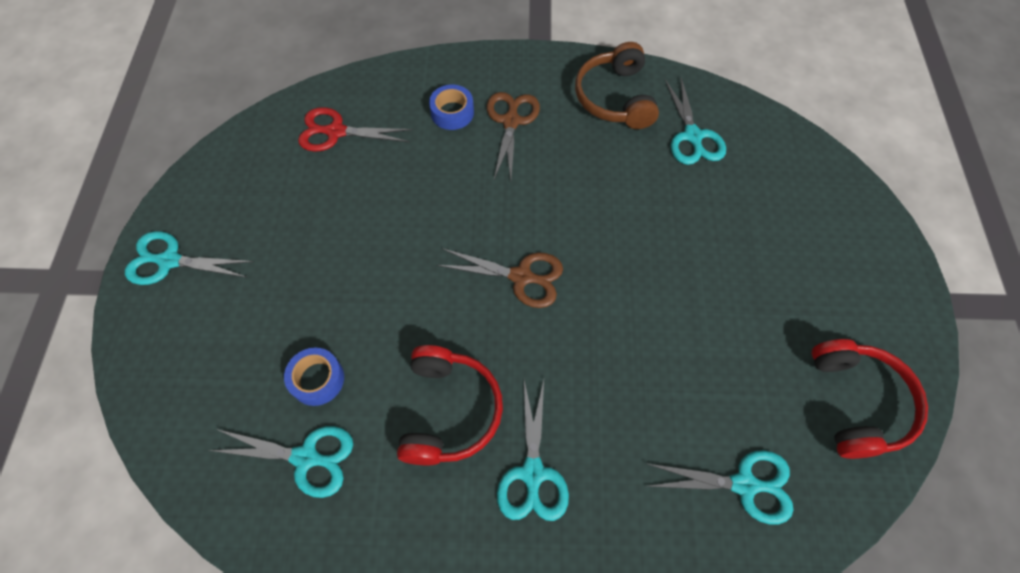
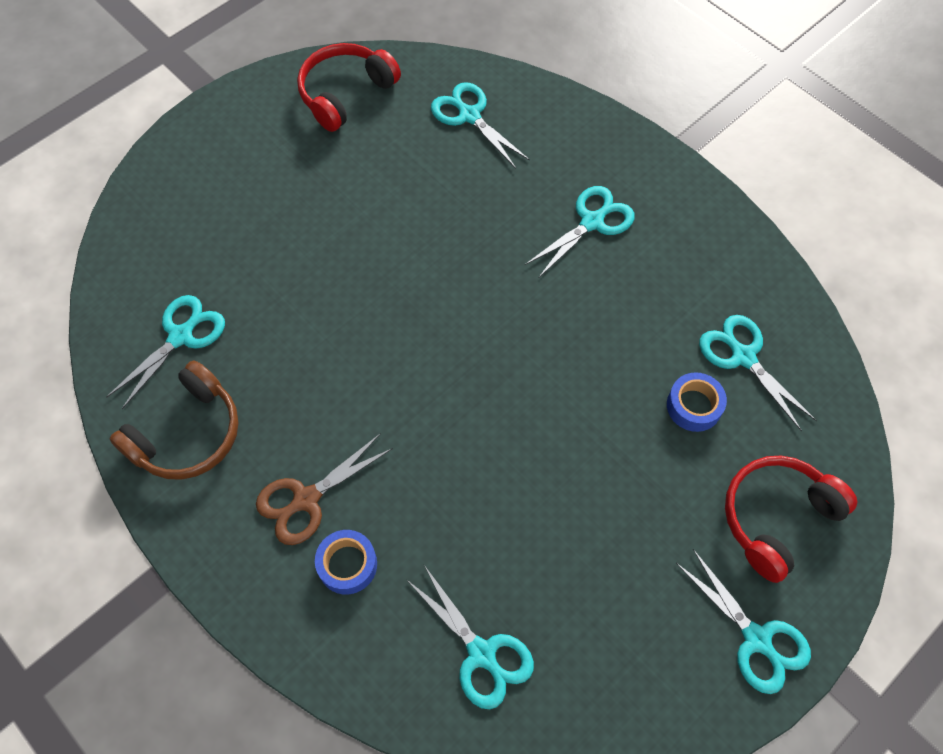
camera: 135 degrees left, 0 degrees up
(336, 132) = (481, 653): red scissors -> turquoise scissors
(448, 411) = (612, 302): red headphones -> red headphones (777, 518)
(521, 277) = (461, 348): brown scissors -> none

